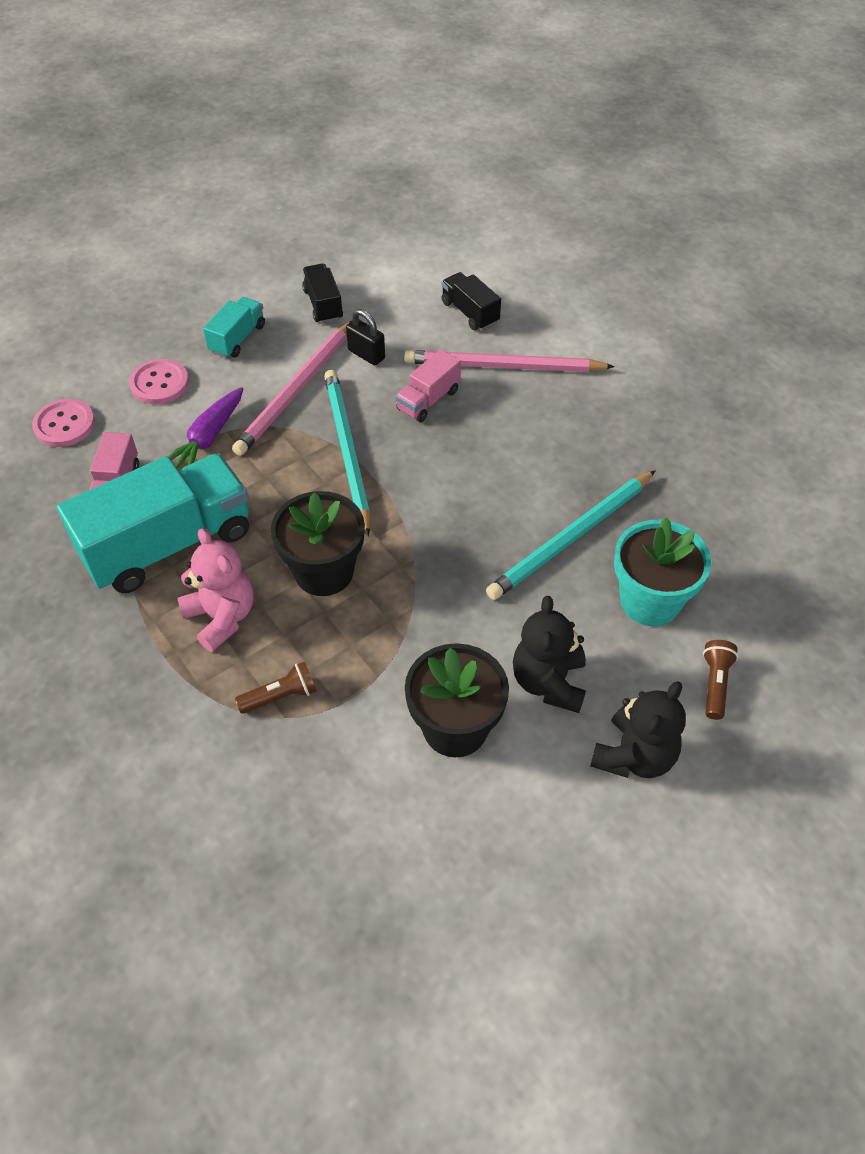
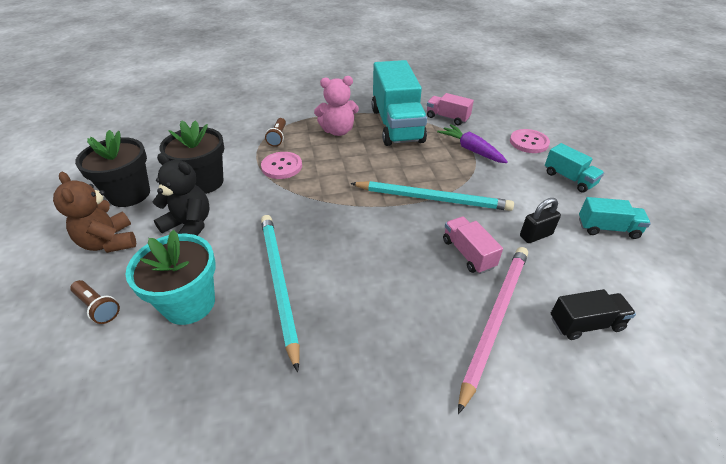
camera: 115 degrees right, 10 degrees down
(64, 425) = (503, 110): pink button -> pink button (282, 166)
(296, 391) = (503, 191): pink pencil -> none
(323, 305) = (607, 228): black truck -> turquoise truck
(324, 572) = (340, 166): black flower pot -> black flower pot (129, 194)
(634, 756) = (109, 242): black teddy bear -> brown teddy bear

